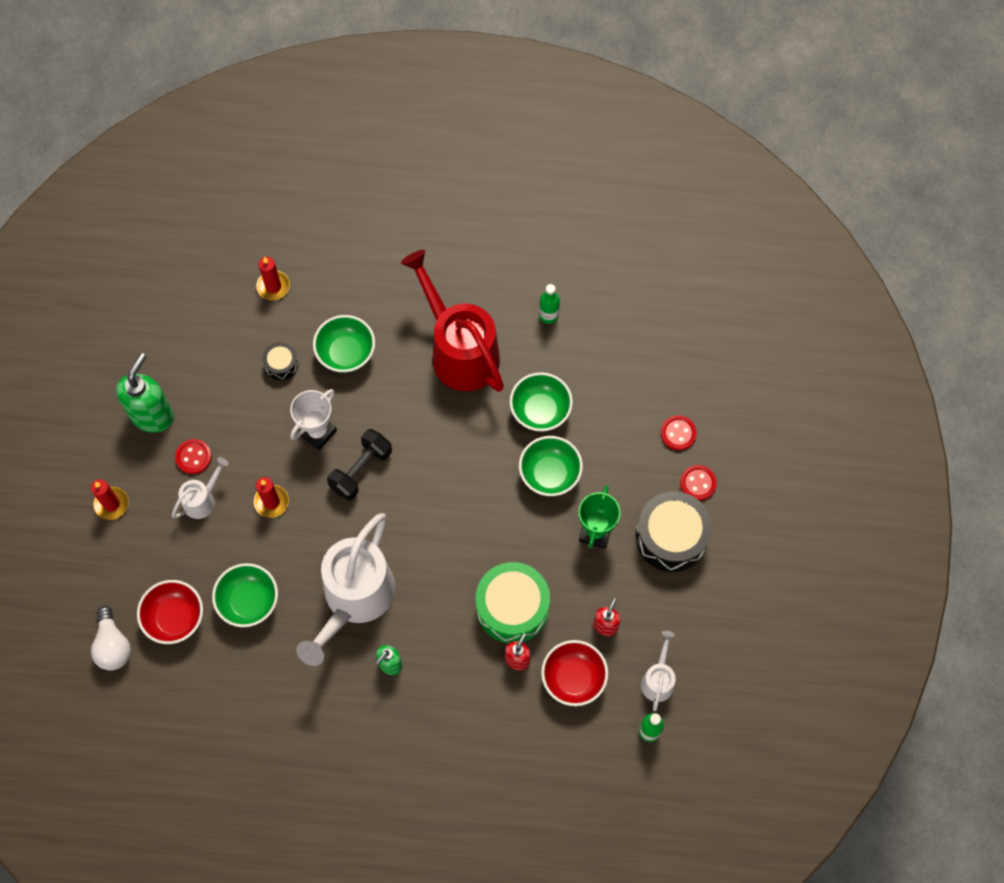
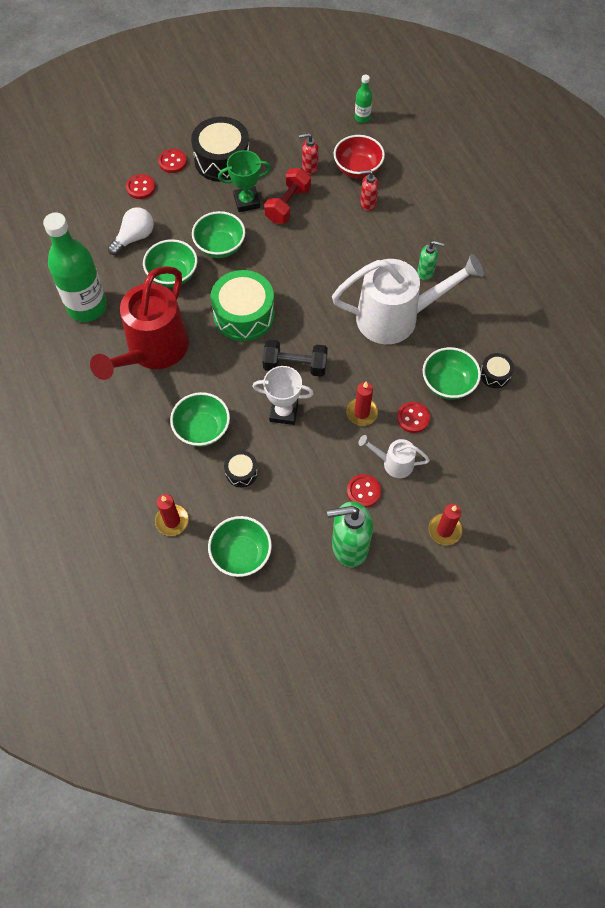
camera: 120 degrees left, 5 degrees down
(113, 645) = (549, 457): white light bulb -> white light bulb (134, 238)
(175, 618) = (497, 426): red bowl -> none
(206, 326) = (241, 554): none -> green bowl
(229, 654) = (495, 374): none -> black drum
(235, 545) = (413, 418): none -> red button
(512, 607) = (334, 223): green drum -> green drum (244, 315)
(548, 315) = (87, 306): green bottle -> green bottle, size x2.30
(565, 572) = (288, 205): none -> red dumbbell
(658, 679) = (325, 127): white watering can -> none

